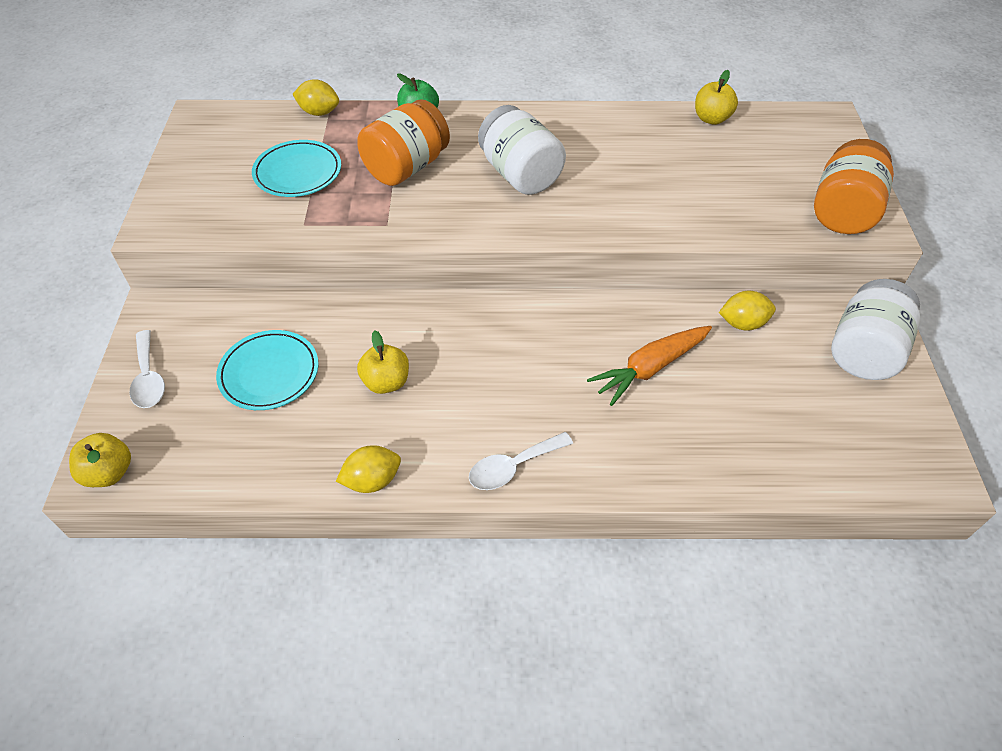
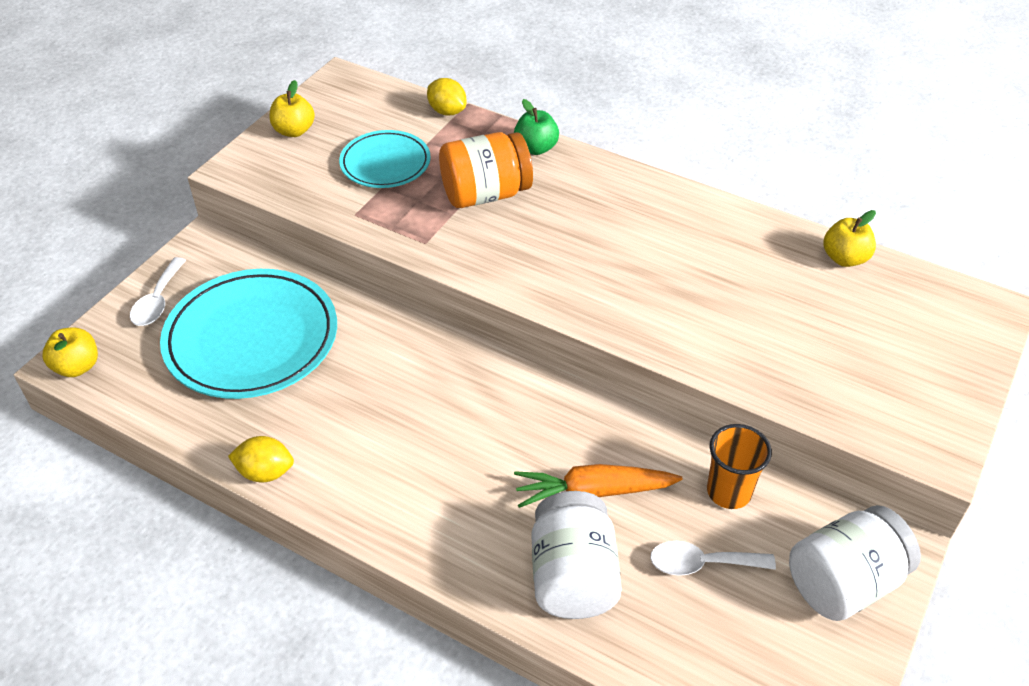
camera: 30 degrees right, 5 degrees down
(269, 373) = (252, 339): turquoise plate -> turquoise plate, size x1.75
(386, 382) = (340, 391): yellow apple -> yellow apple (294, 131)
(513, 467) = (391, 520): white spoon -> white spoon (701, 563)
(520, 175) = (588, 242): white jar -> white jar (572, 576)
(742, 323) = (729, 492): yellow lemon -> orange cup
(842, 211) = (911, 418): orange jar -> none

